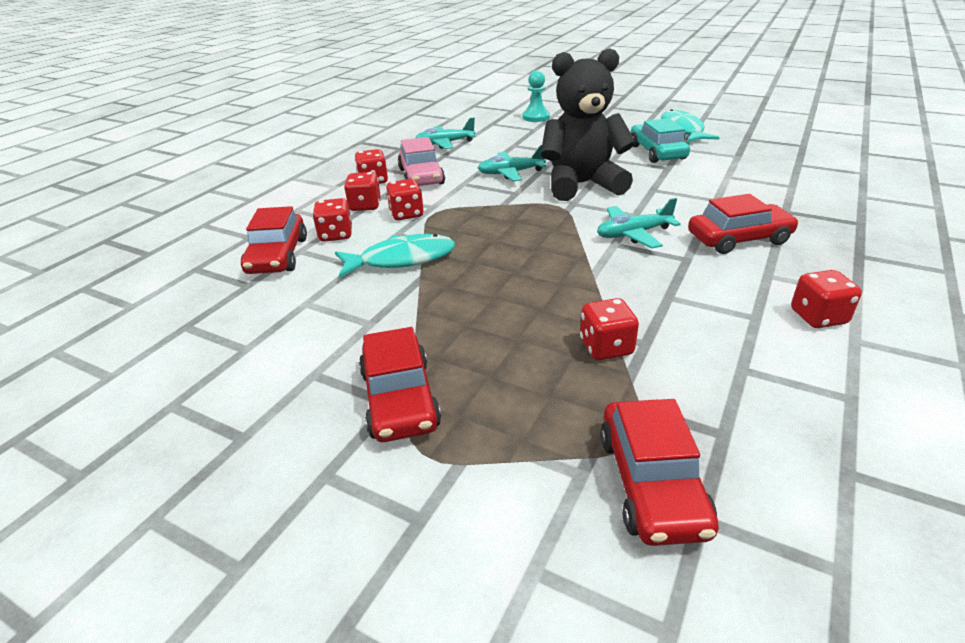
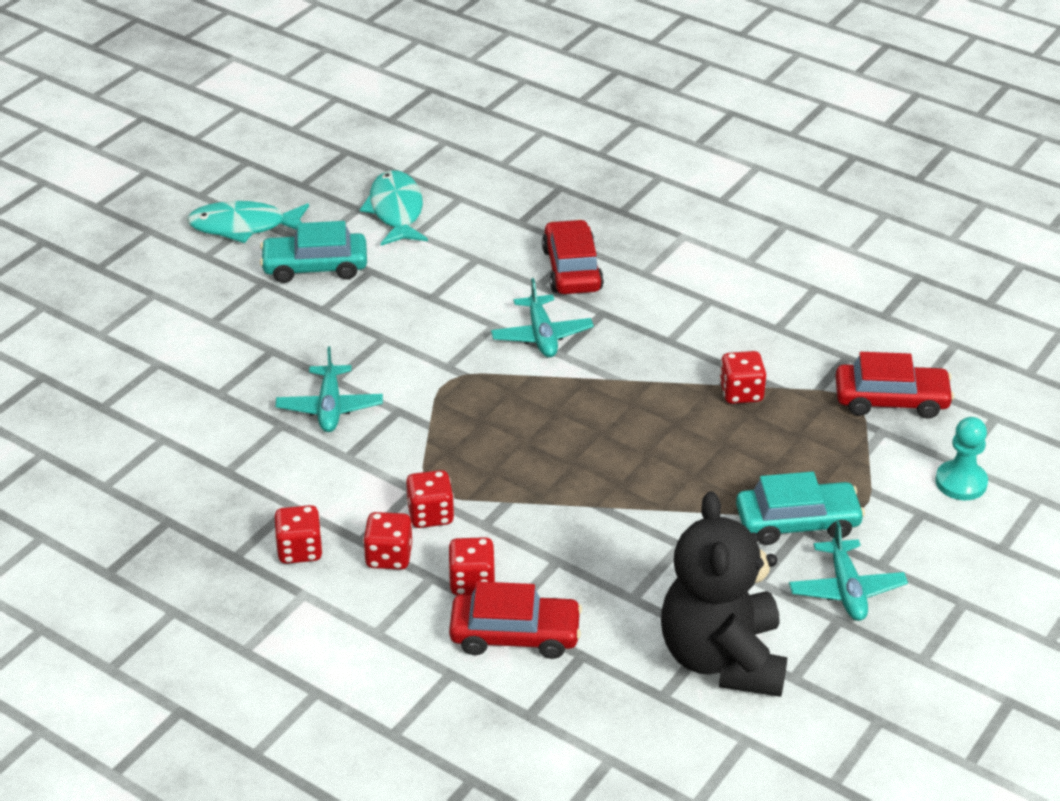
camera: 85 degrees left, 5 degrees up
(399, 399) = (797, 522): red car -> turquoise car
(402, 259) = (553, 520): turquoise fish -> turquoise fish (396, 211)
(421, 176) = (304, 498): pink car -> none
(445, 143) = (173, 467): turquoise plane -> turquoise plane (846, 590)
(536, 117) = (100, 354): turquoise pawn -> turquoise pawn (961, 482)
(581, 185) = (396, 350): black teddy bear -> black teddy bear (722, 658)
(818, 317) = (715, 268): red dice -> none

